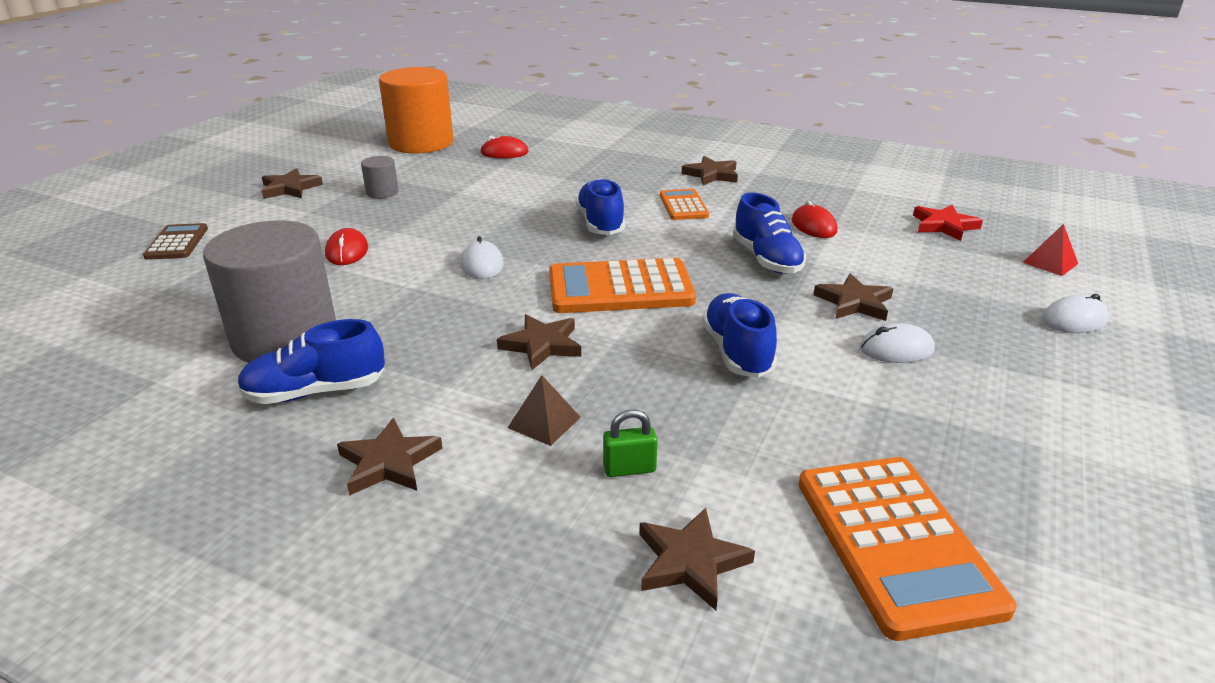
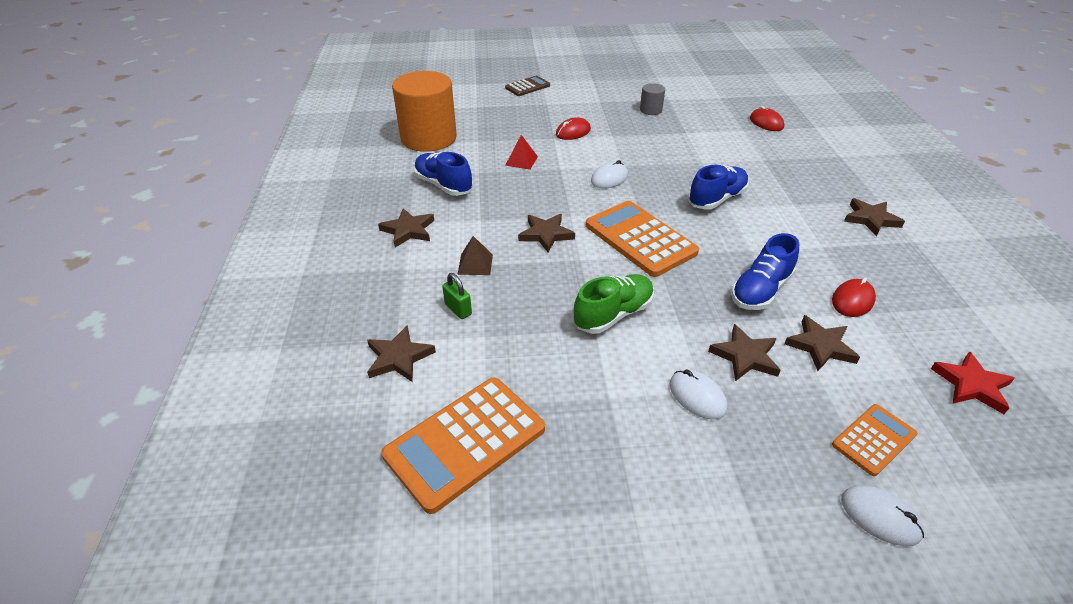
camera: 60 degrees right, 10 degrees up
(285, 338) = (477, 156): grey cylinder -> none
(290, 188) = (618, 84): brown star -> brown star (820, 346)
(421, 143) = (733, 91): orange cylinder -> orange cylinder (428, 138)
(683, 206) = (794, 224): orange calculator -> orange calculator (873, 440)
(737, 352) = (613, 314): blue shoe -> green shoe
(1050, 263) = (992, 484): red pyramid -> red pyramid (521, 161)

